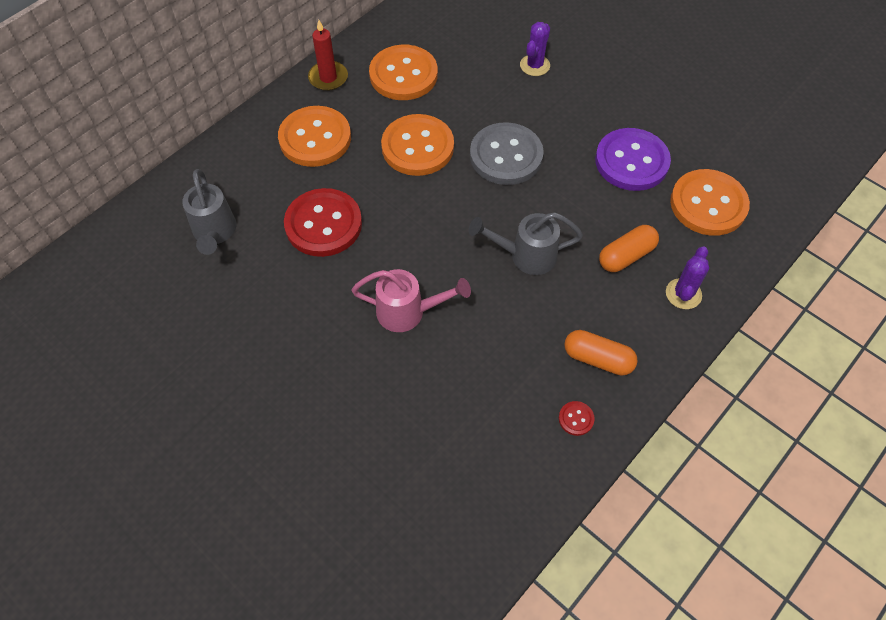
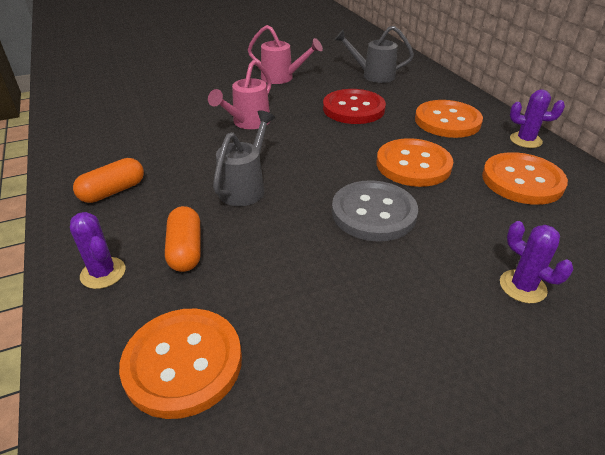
camera: 115 degrees right, 20 degrees down
(265, 332) = (282, 78): none -> pink watering can
(328, 78) = (525, 140): red candle -> purple cactus
(576, 419) = (86, 164): red button -> none
(631, 161) = (305, 313): purple button -> none

